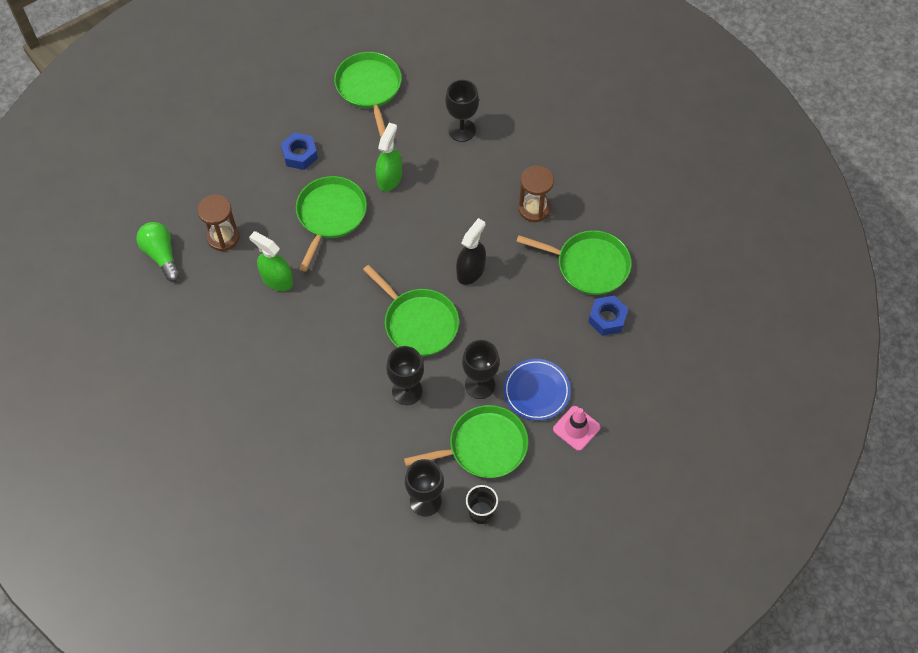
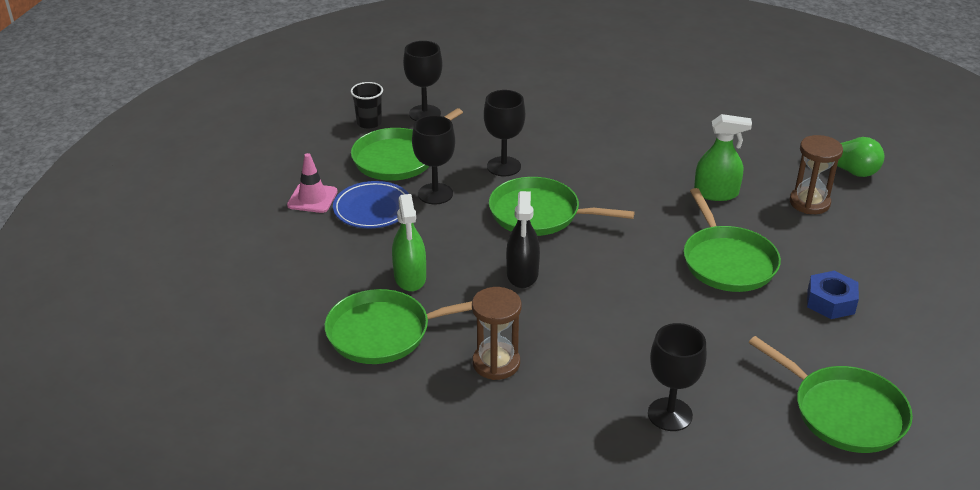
camera: 150 degrees right, 25 degrees down
(389, 178) = (703, 322): green spray bottle -> green spray bottle (410, 277)
(607, 318) = (330, 292): blue nut -> none

